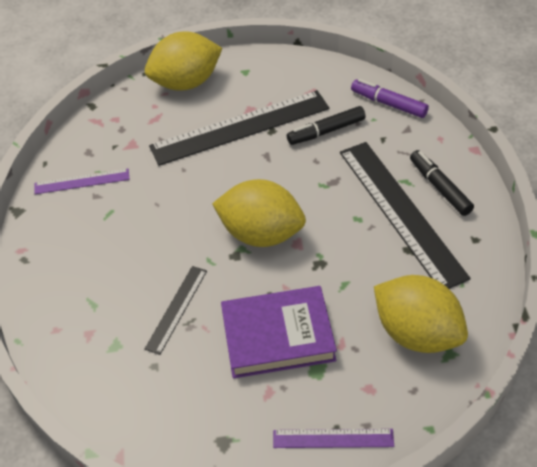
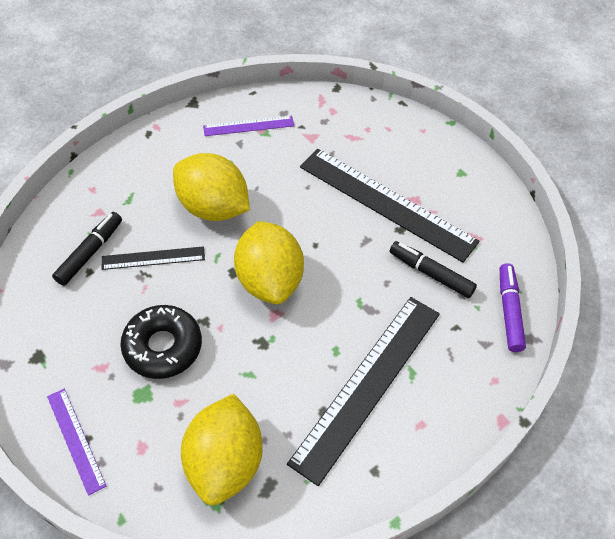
camera: 55 degrees right, 5 degrees up
(82, 181) = (248, 126): purple ruler -> purple ruler turned 60 degrees counterclockwise
(186, 83) = (412, 137): yellow lemon -> yellow lemon (213, 207)
(278, 336) = (163, 347): purple book -> black donut
(439, 187) = (424, 408): black marker -> black marker (90, 252)

